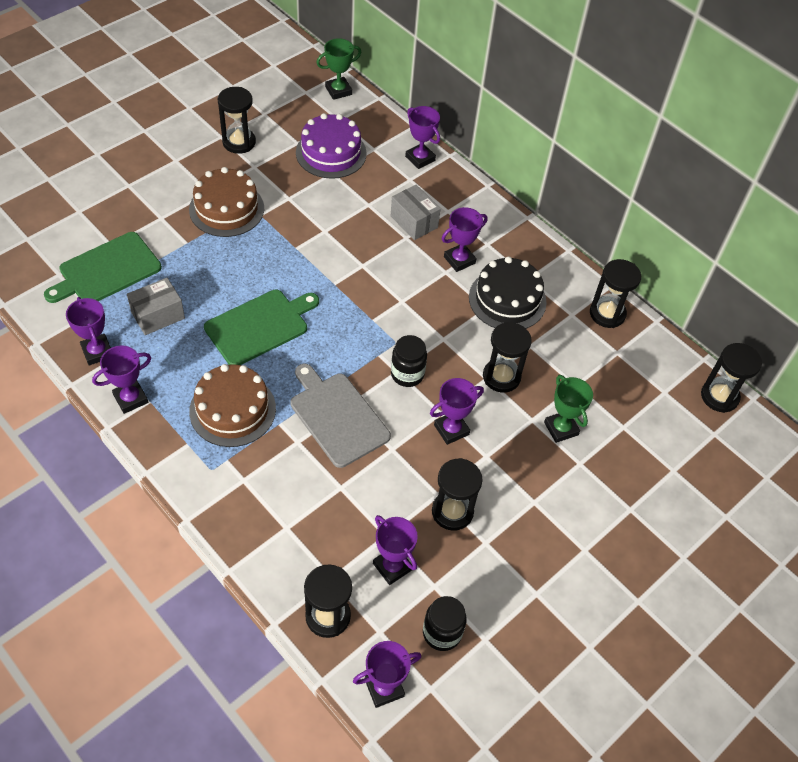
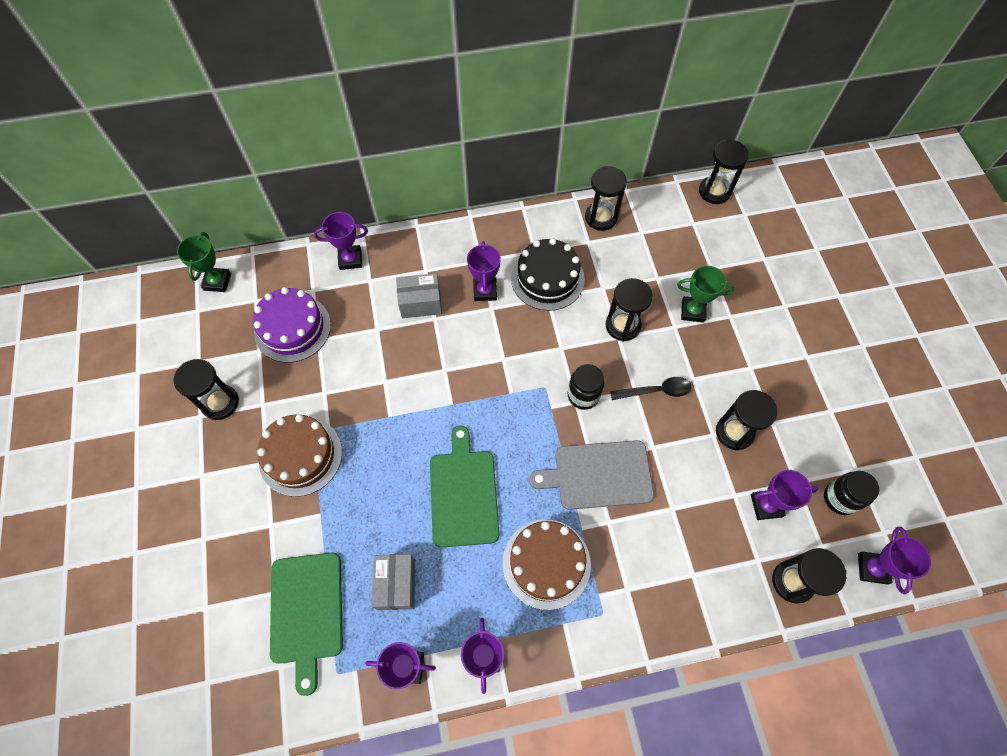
camera: 55 degrees left, 10 degrees up
(451, 429) = (656, 391): purple trophy -> black spoon

